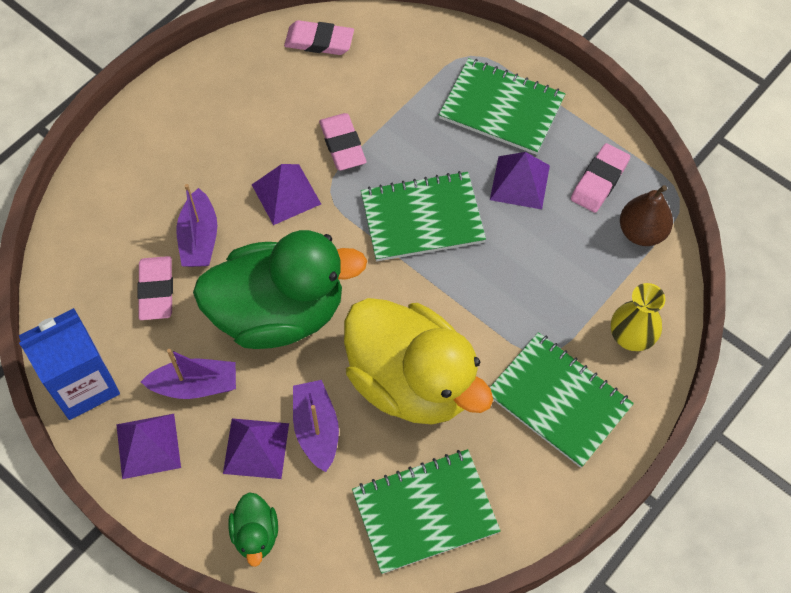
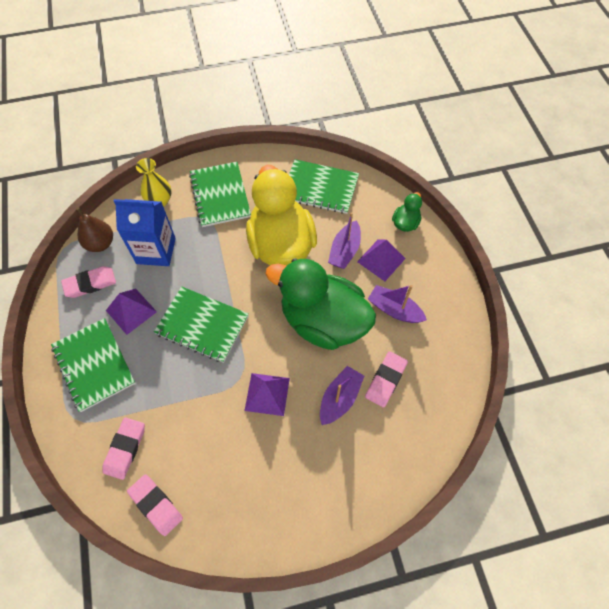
camera: 145 degrees left, 0 degrees up
(83, 385) = (458, 348): blue carton -> blue carton (156, 251)
(148, 445) = (437, 294): purple pyramid -> none
(342, 145) = (207, 406): pink eraser -> pink eraser (125, 449)

